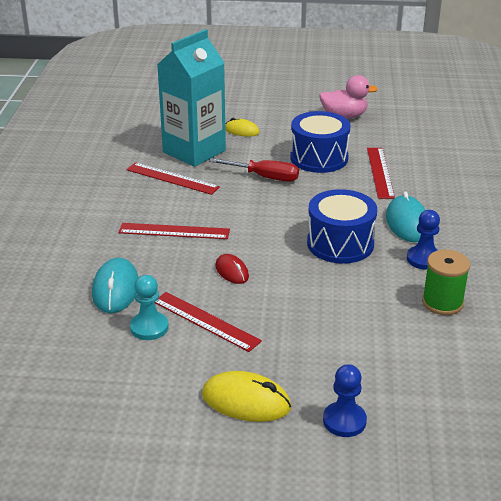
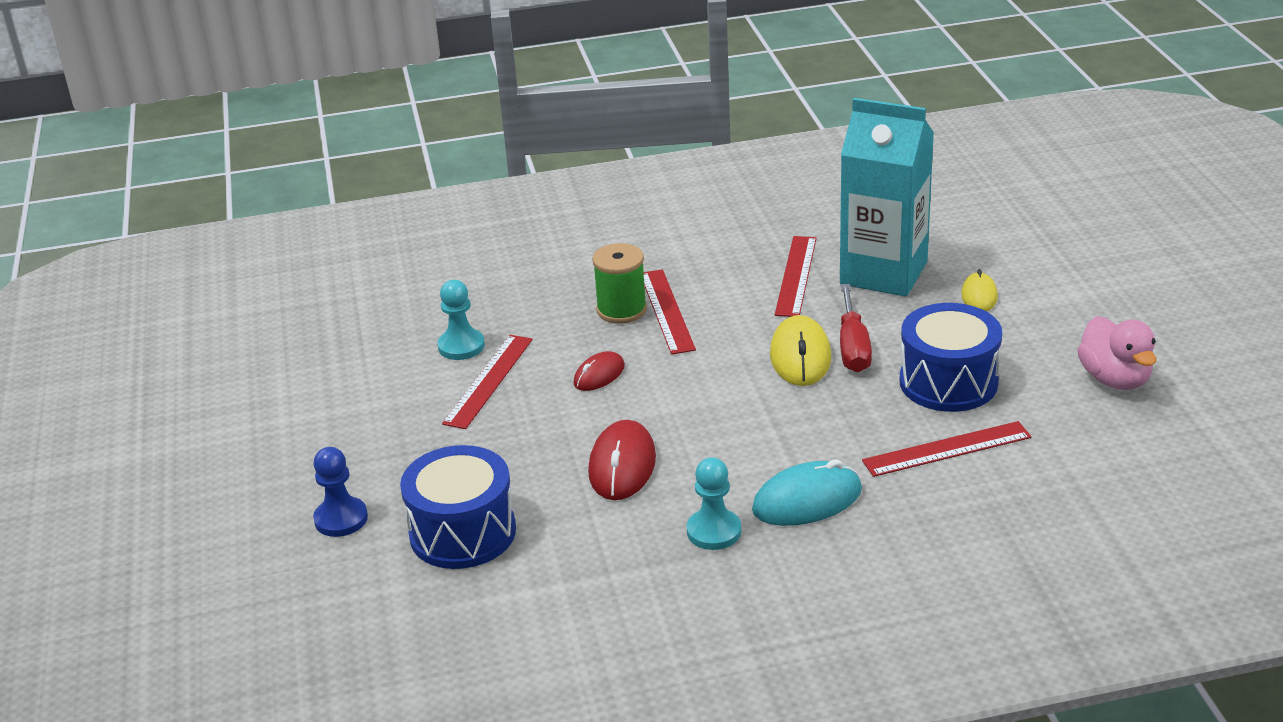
camera: 75 degrees right, 0 degrees up
(115, 289) = (523, 305): turquoise mouse -> none
(246, 401) = (355, 442): yellow mouse -> yellow mouse (800, 356)
(340, 244) = (712, 448): blue drum -> blue drum (463, 533)
(341, 280) = (622, 465): none -> red mouse
(424, 259) = (714, 531): blue pawn -> turquoise pawn
(442, 303) = (610, 564): green spool -> green spool (621, 310)

